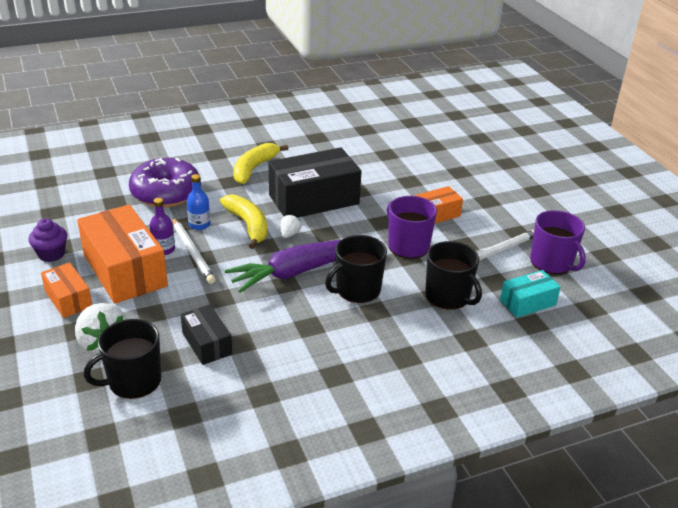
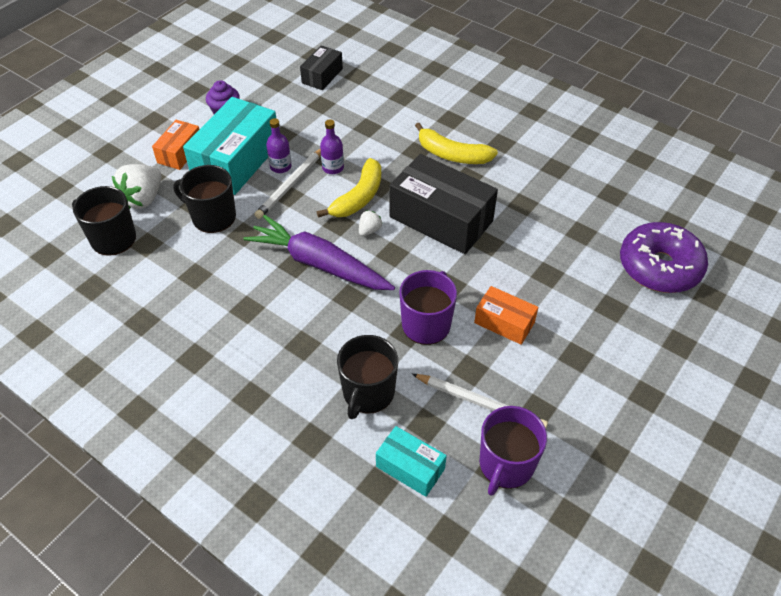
camera: 60 degrees right, 15 degrees up
(125, 270) = (236, 161): orange box -> turquoise box
(166, 193) = (360, 124): purple donut -> purple donut (659, 267)
(199, 224) = (333, 168): blue bottle -> purple bottle
(207, 343) = (180, 256): black box -> black box (322, 76)
(254, 168) = (452, 155): yellow banana -> yellow banana turned 150 degrees counterclockwise
(289, 234) = (369, 230): white strawberry -> white strawberry turned 45 degrees counterclockwise
(357, 289) = (324, 317): black mug -> black mug (212, 217)

